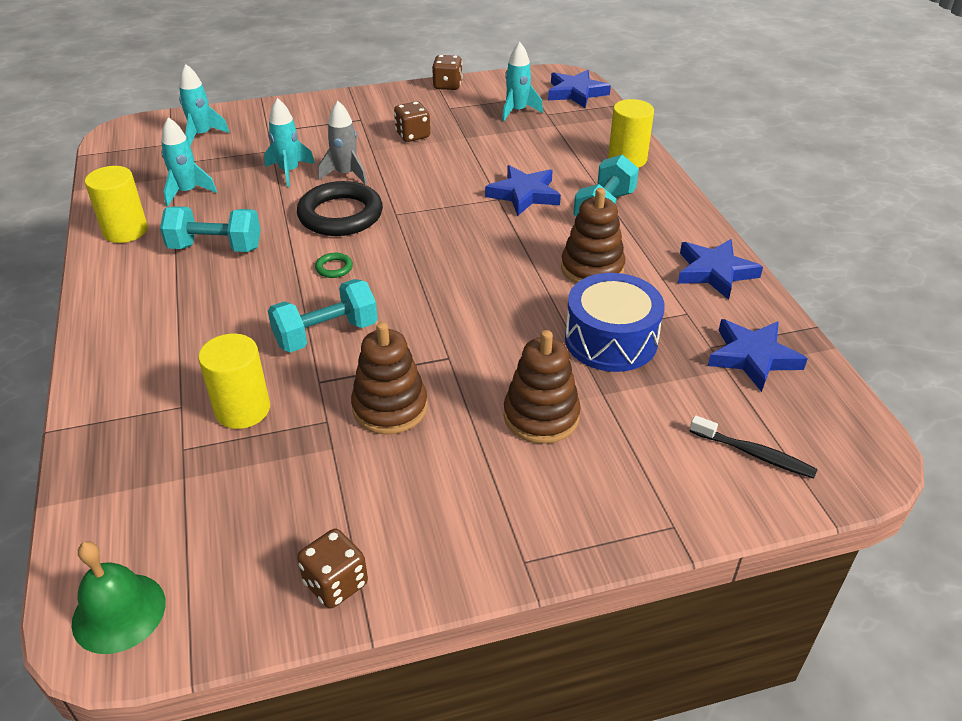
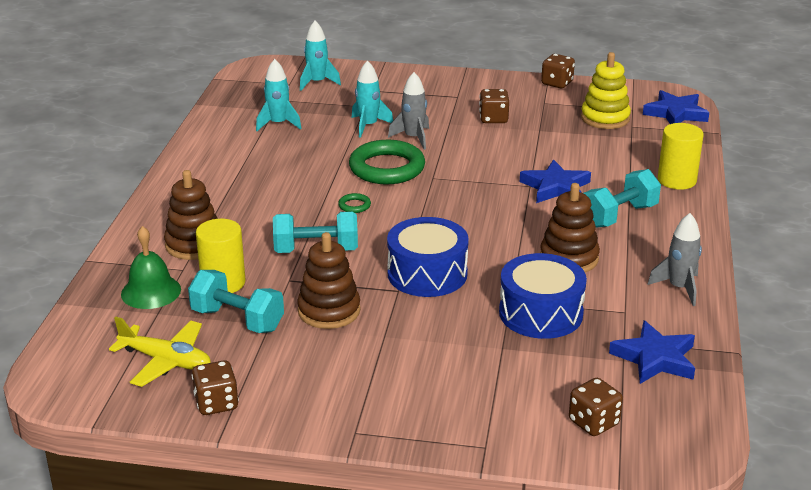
camera: 25 degrees right, 10 degrees down
(119, 612) = (72, 376): green bell -> green bell (151, 291)
(125, 231) = (215, 142): yellow cylinder -> none
(215, 248) = (274, 169): turquoise dumbbell -> turquoise dumbbell (237, 320)
(234, 544) = (166, 361): none -> yellow plane
(340, 215) = (387, 168): black ring -> green ring
(465, 328) = (427, 274): none -> blue drum
(517, 111) = (605, 118): turquoise rocket -> yellow stacking toy
(541, 416) = (440, 348): brown stacking toy -> brown stacking toy (194, 244)
(714, 272) = (679, 288): blue star -> grey rocket
(754, 454) = (593, 422): black toothbrush -> brown dice

